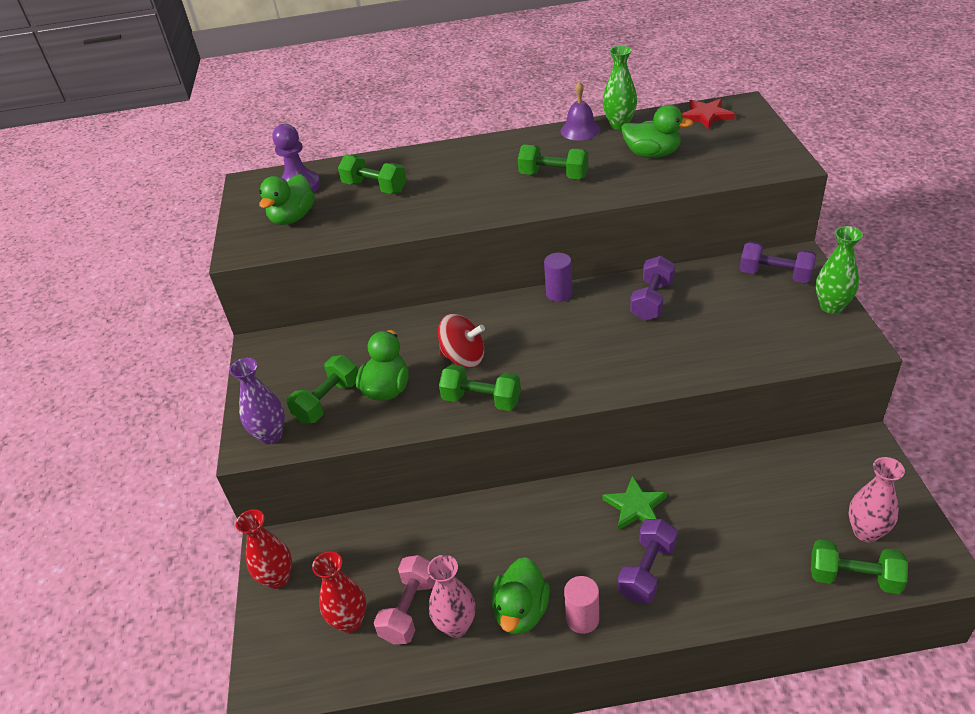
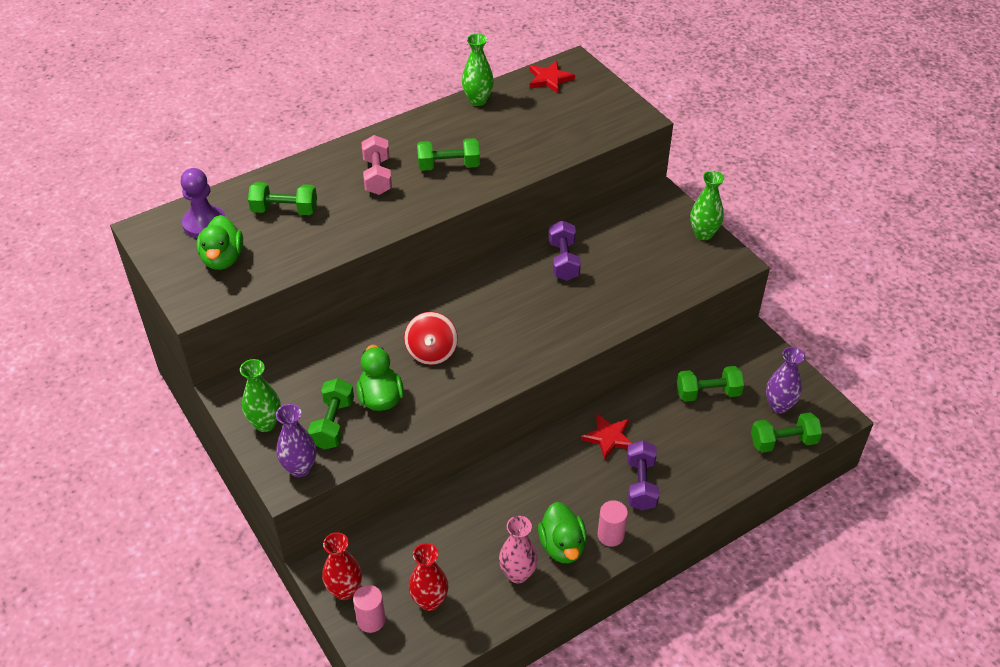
camera: 30 degrees left, 5 degrees up
(269, 384) = (265, 423): none -> green vase
(283, 619) = (371, 620): none -> pink cylinder
(409, 609) = (473, 575): pink dumbbell -> pink dumbbell (377, 176)
(463, 357) = (431, 352): red spinning top -> red spinning top turned 105 degrees clockwise
(481, 400) = (469, 385): green dumbbell -> green dumbbell (708, 393)
(559, 294) = (482, 272): purple cylinder -> none
(580, 130) = (445, 112): purple bell -> none
(635, 506) = (608, 437): green star -> red star
(652, 154) = (523, 128): green duck -> none
(775, 275) = (650, 215): purple dumbbell -> none
(866, 532) = (779, 406): pink vase -> purple vase

